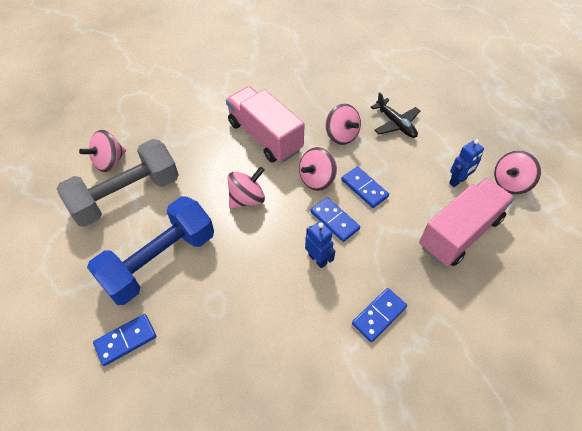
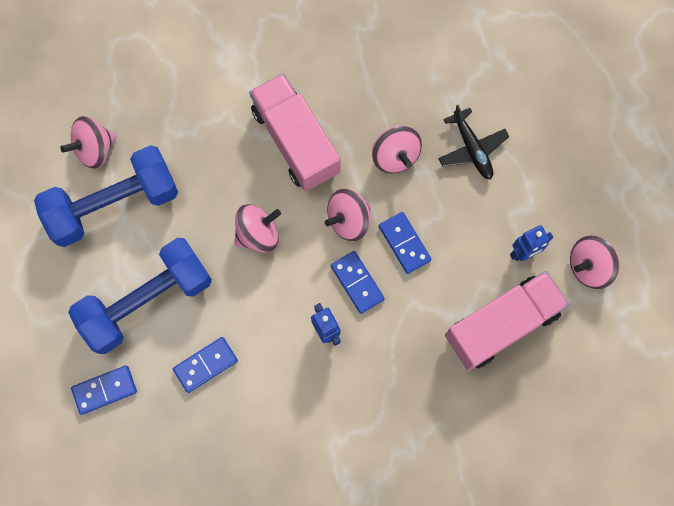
camera: 10 degrees right, 20 degrees up
(126, 195) = (113, 204): grey dumbbell -> blue dumbbell
(379, 315) = (378, 410): blue domino -> blue domino (205, 365)

